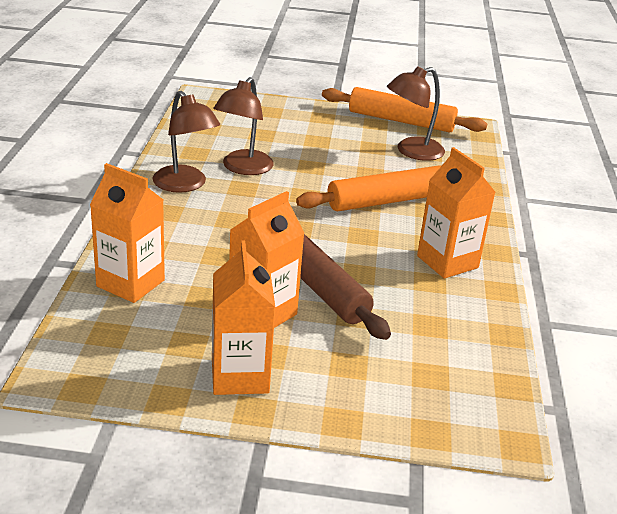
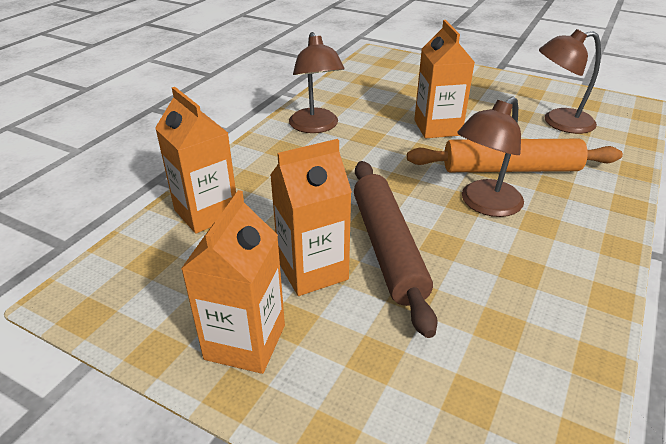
camera: 25 degrees right, 5 degrees up
(243, 168) = (378, 118): brown lamp -> brown lamp (484, 205)
(401, 121) = (559, 92): orange rolling pin -> none
(447, 262) = (553, 249): orange carton -> orange carton (437, 128)

